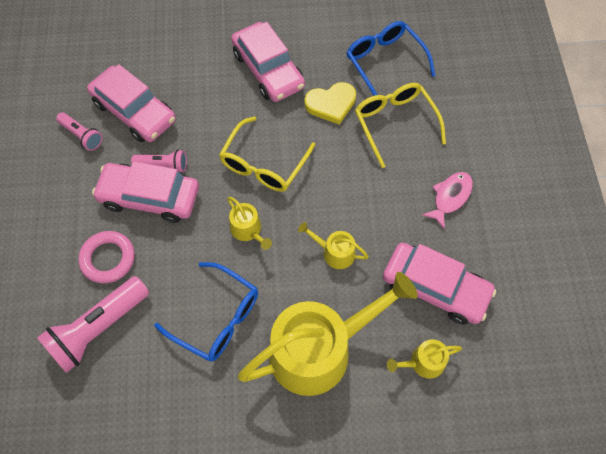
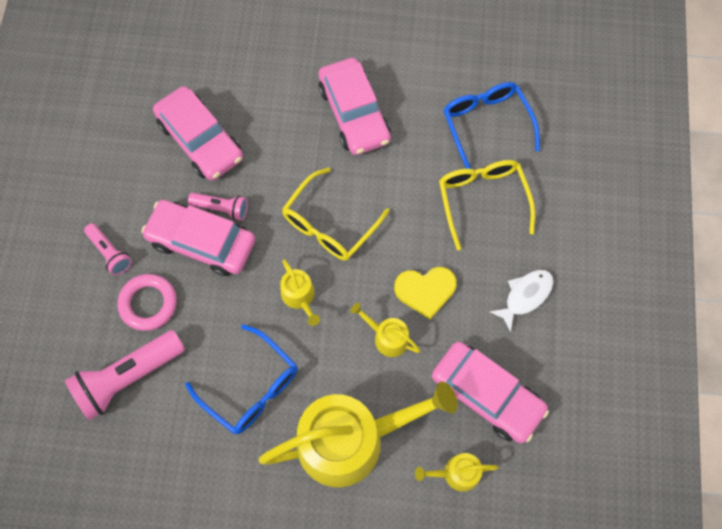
camera: 10 degrees right, 5 degrees up
(82, 135) = (140, 159): pink flashlight -> pink flashlight (110, 253)
(331, 104) = (416, 166): yellow heart -> yellow heart (425, 291)
(450, 197) = (525, 296): pink fish -> white fish

